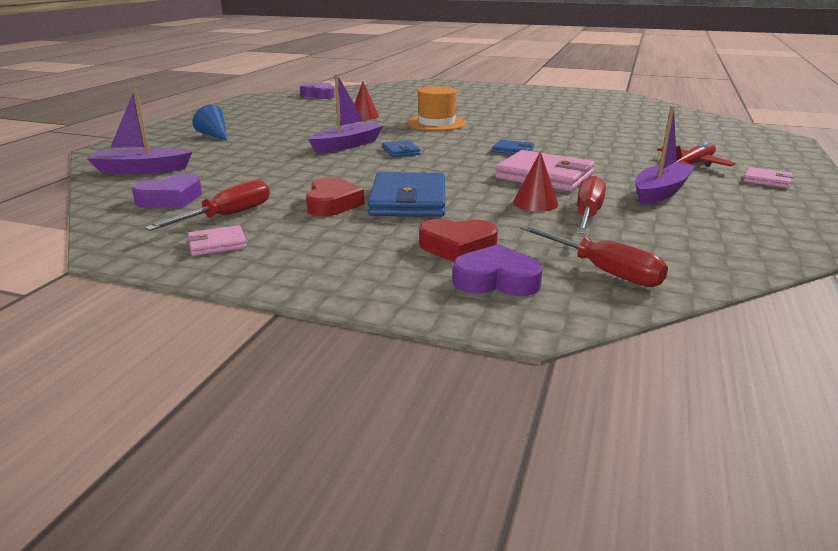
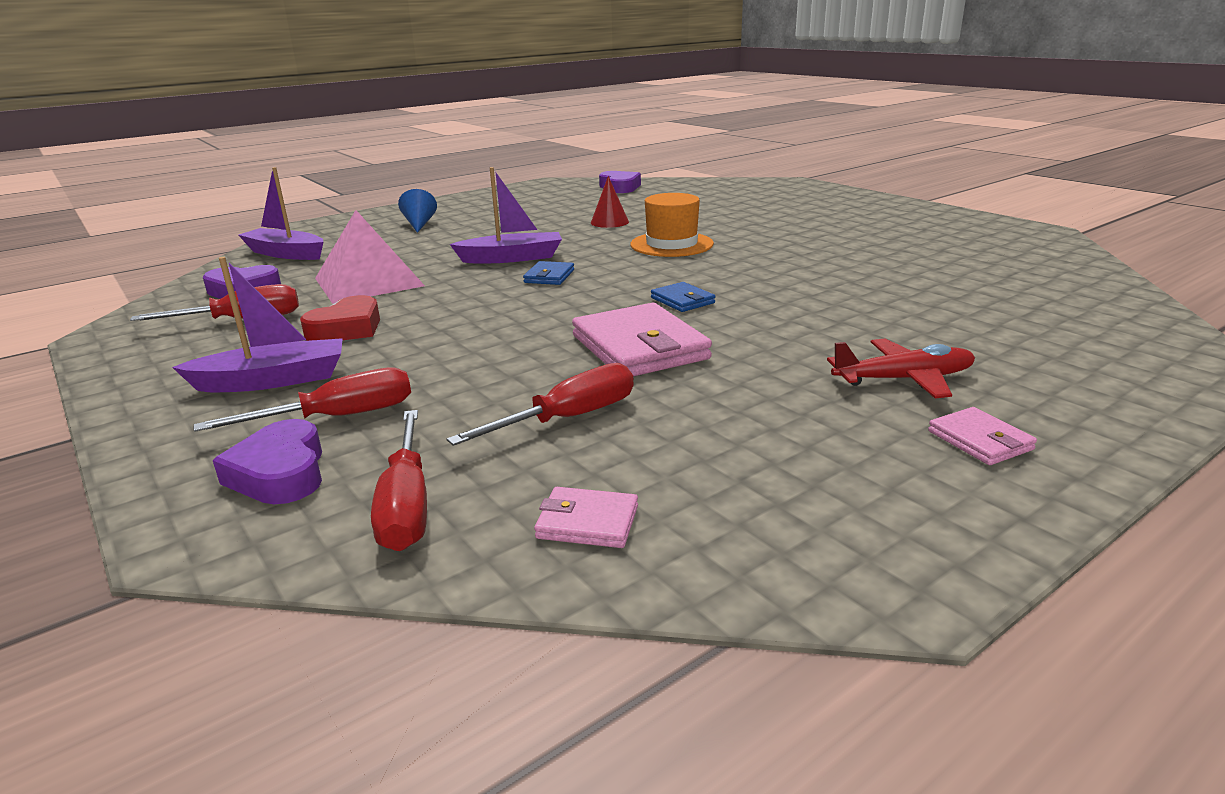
camera: 35 degrees right, 0 degrees up
(217, 244) = (173, 349): pink wallet -> pink wallet (587, 522)
(272, 175) = (369, 282): none -> pink pyramid
(408, 200) = (421, 343): blue wallet -> none
(457, 247) = (338, 417): red heart -> red screwdriver
(496, 280) = (280, 473): purple heart -> purple heart turned 150 degrees counterclockwise
(535, 203) = (543, 383): red cone -> none
(660, 192) = (745, 412): purple boat -> purple boat (273, 380)

